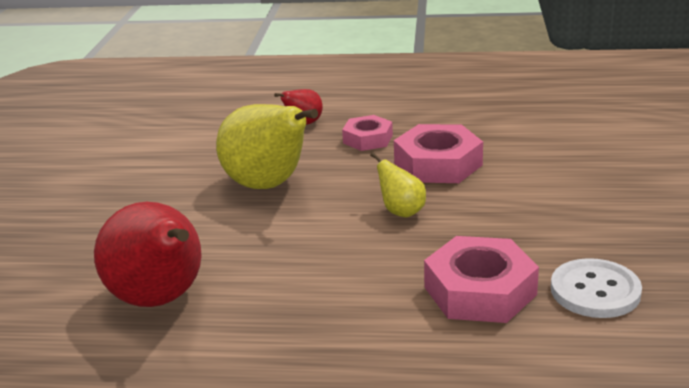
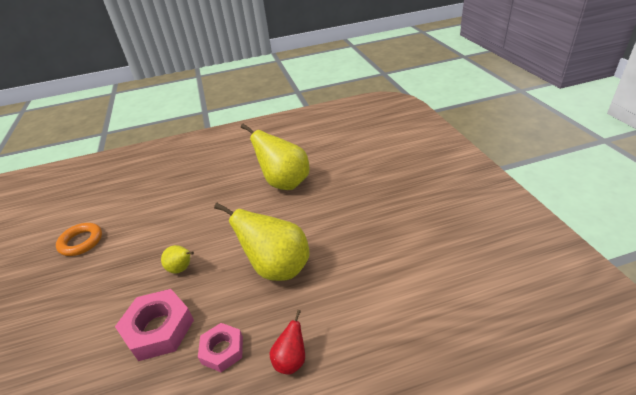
camera: 160 degrees right, 10 degrees up
(161, 300) = (284, 183): red pear -> yellow pear
(480, 291) = (138, 227): pink nut -> none
(595, 291) = (81, 242): white button -> orange ring

